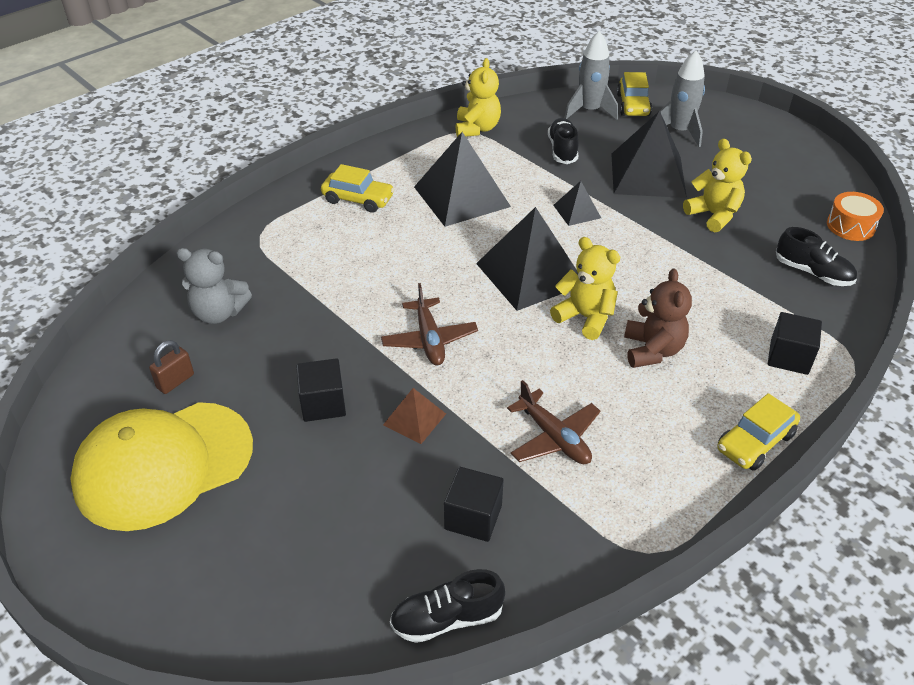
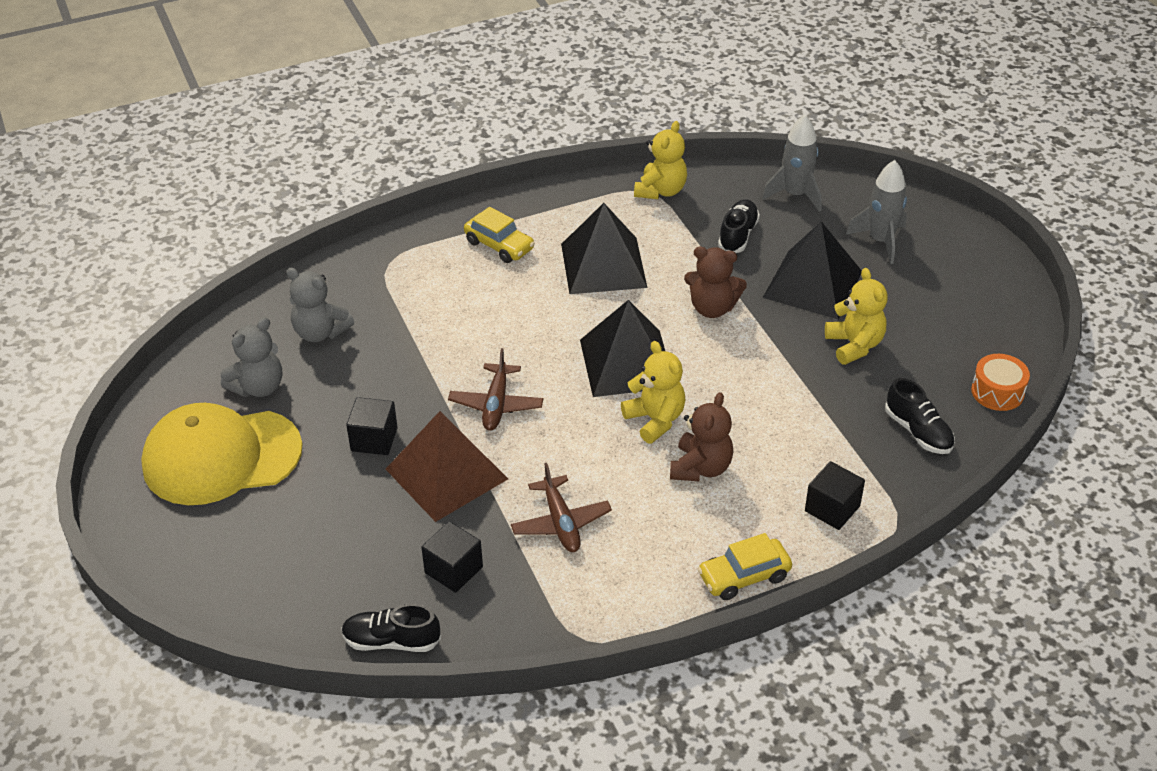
camera: 20 degrees right, 0 degrees up
(175, 381) = (258, 387): brown padlock -> grey teddy bear
(414, 419) = (446, 474): brown pyramid -> brown pyramid, size x2.05
(577, 211) = (712, 308): black pyramid -> brown teddy bear
(633, 105) = (848, 197): yellow car -> none

